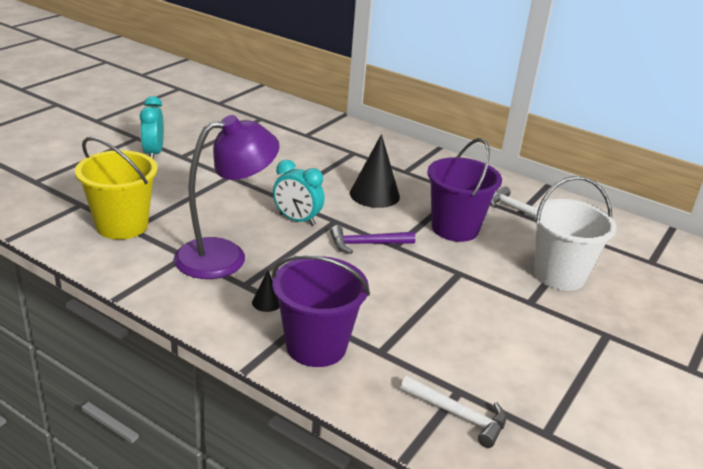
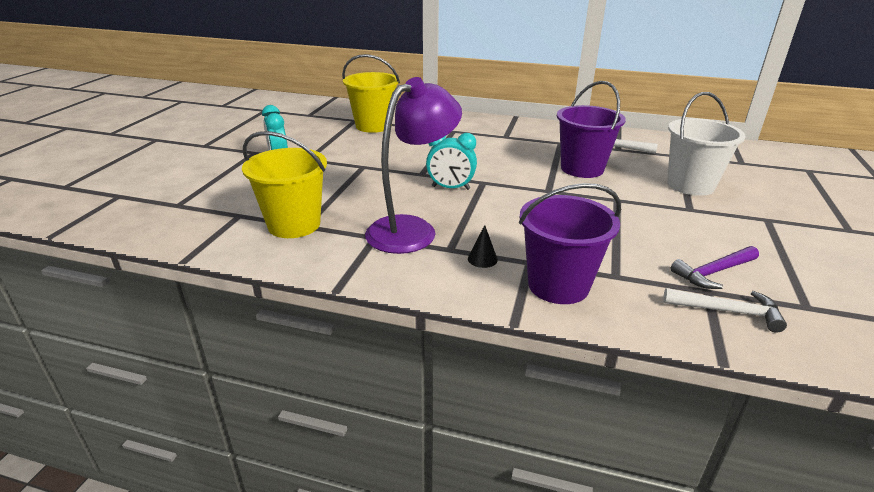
camera: 15 degrees left, 0 degrees up
(275, 129) = (373, 126): none -> yellow bucket
(367, 244) = (525, 194): purple hammer -> purple hammer (714, 272)
(374, 194) = (497, 157): black cone -> none

